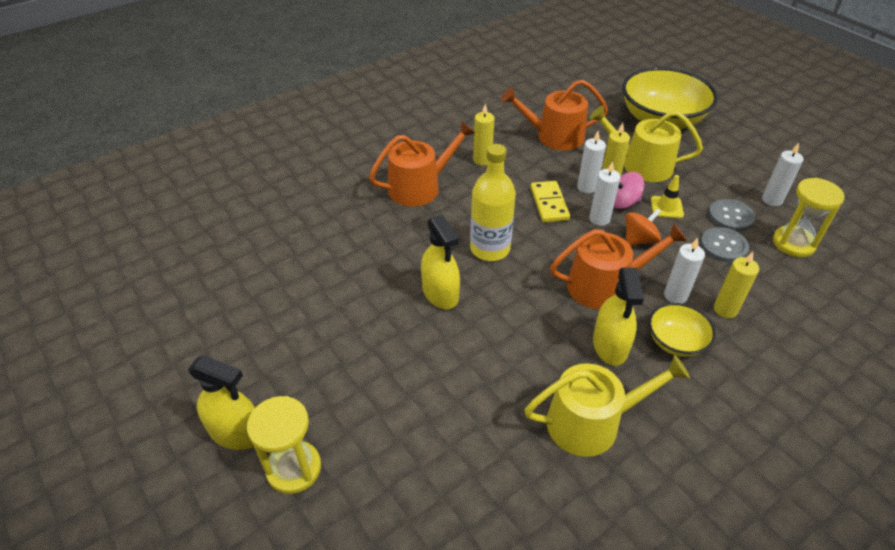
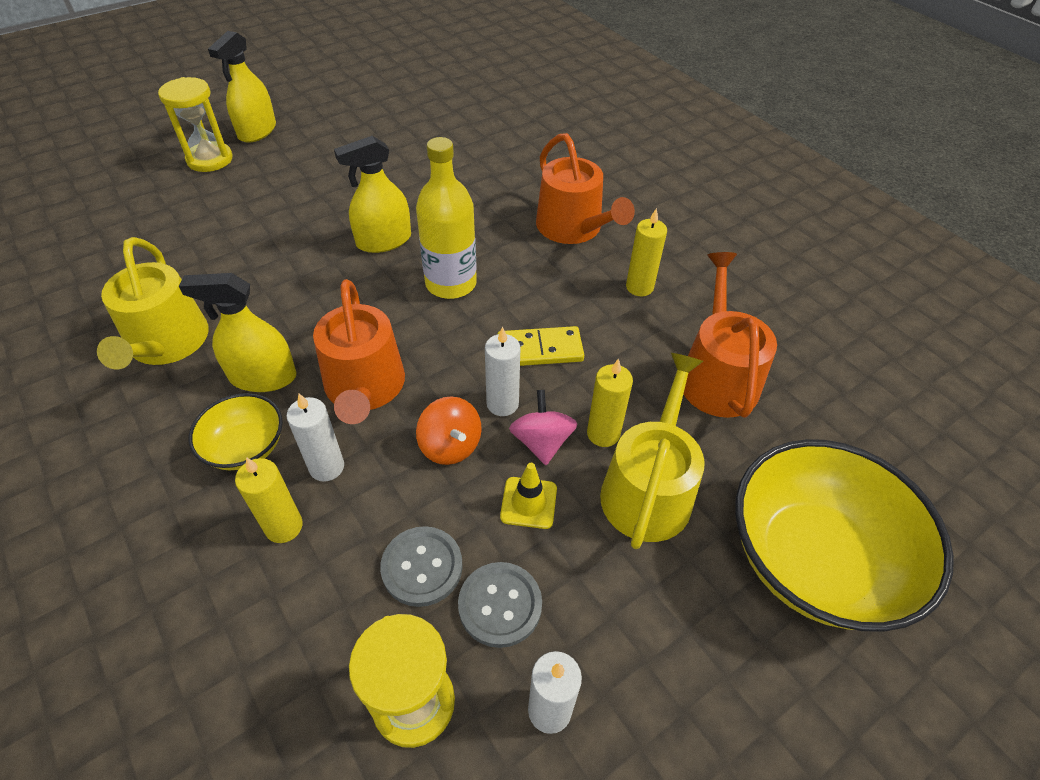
camera: 90 degrees right, 5 degrees up
(586, 187) = (580, 399): white candle -> none

